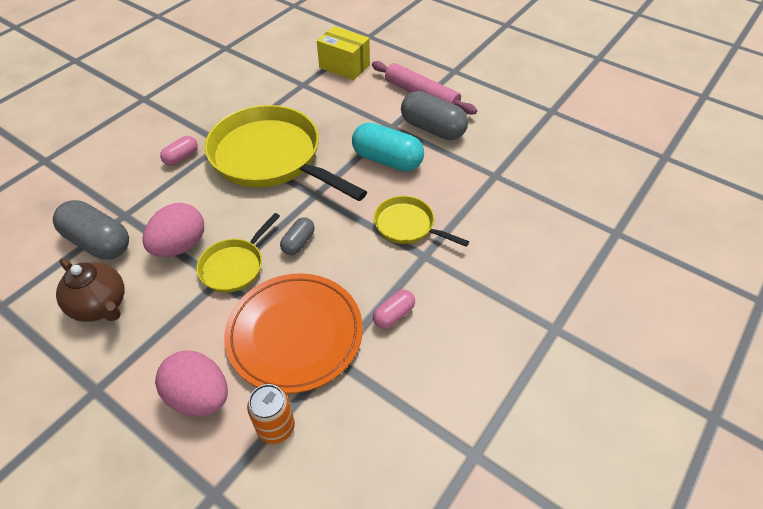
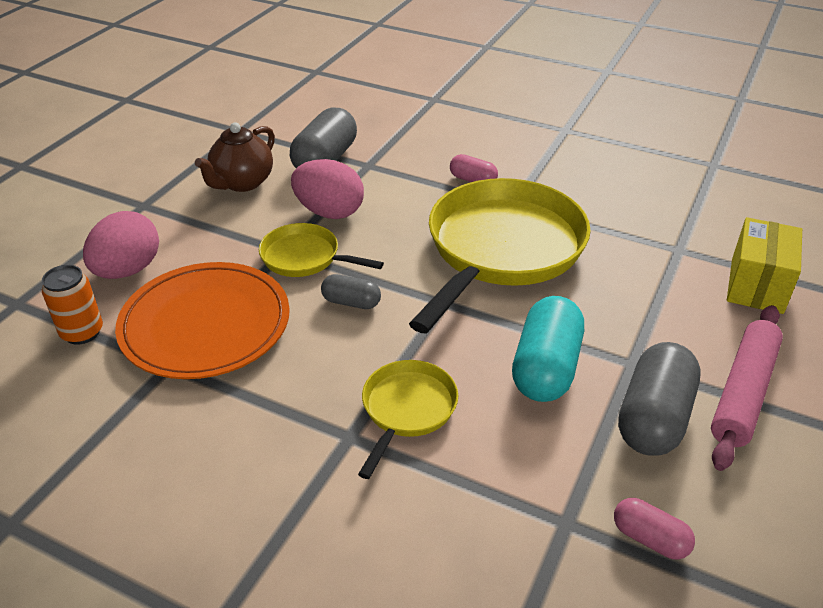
camera: 80 degrees right, 10 degrees down
(394, 315) = (236, 414): pink capsule -> pink capsule (649, 538)

